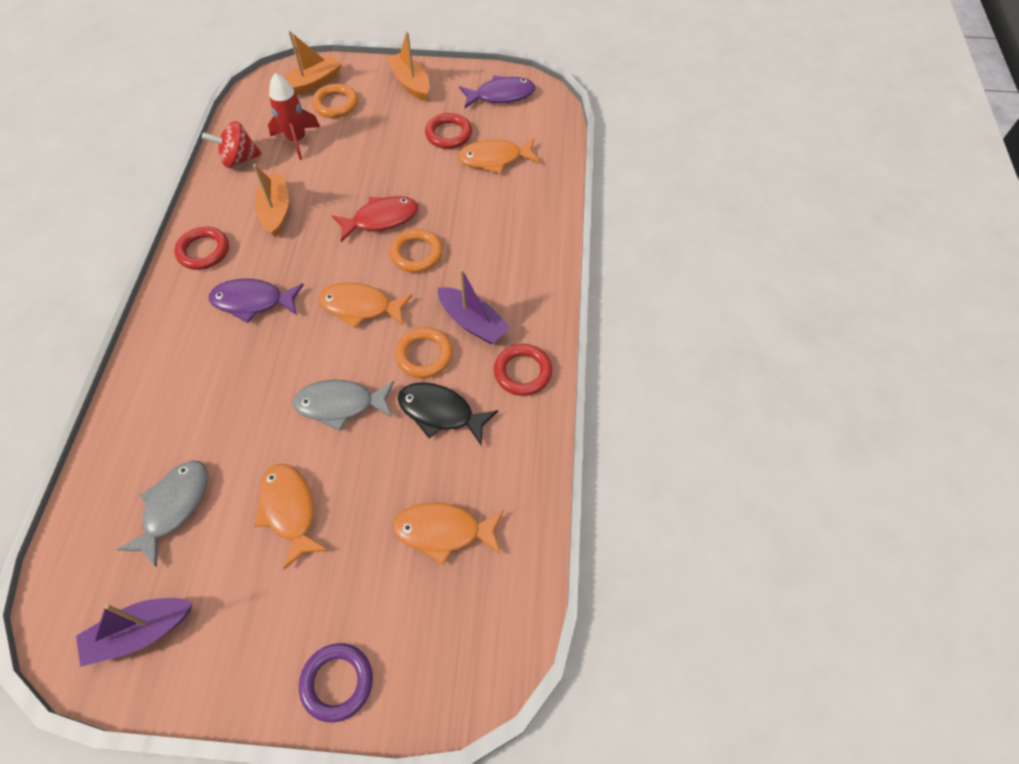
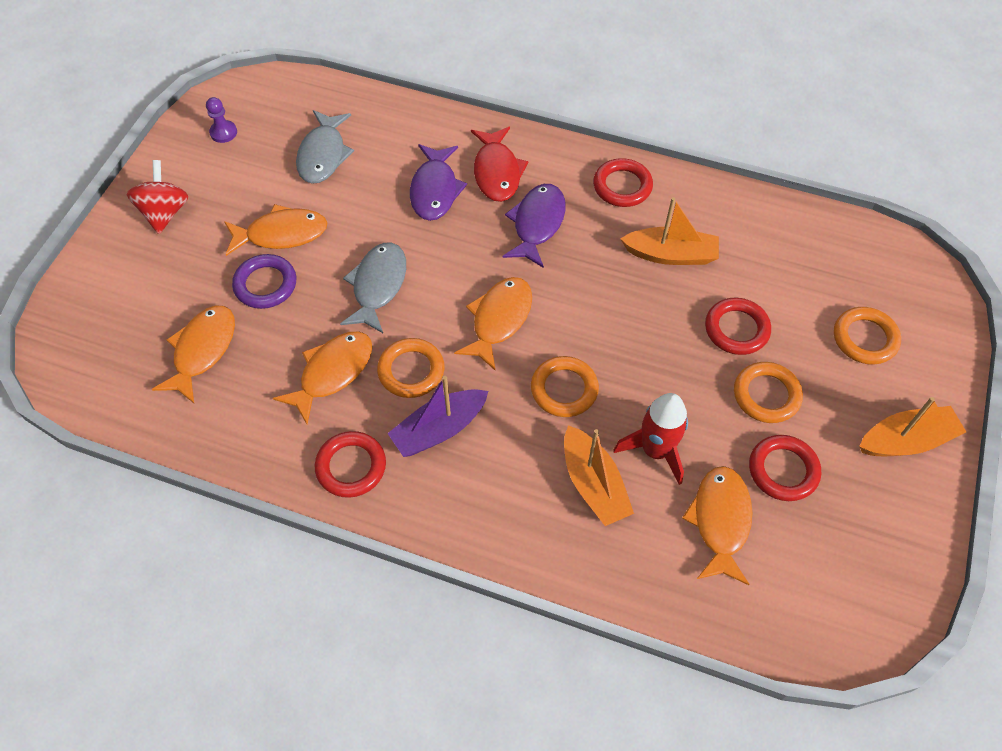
camera: 105 degrees right, 0 degrees up
(140, 632) = (223, 132): purple boat -> purple pawn
(174, 507) = (323, 155): grey fish -> grey fish turned 60 degrees clockwise
(239, 159) = (767, 225): red spinning top -> red spinning top (165, 212)
(297, 140) = (795, 287): red rocket -> red rocket (655, 450)
(312, 84) = (912, 316): orange boat -> orange boat (593, 484)
(337, 682) = (114, 252): purple ring -> purple ring (265, 284)
(341, 166) = (736, 329): none -> red ring
(381, 219) = (631, 360): red fish -> red fish (497, 172)
(393, 146) = (766, 395): none -> orange ring
(440, 412) = (332, 373): black fish -> orange fish
(501, 95) = (867, 566): purple fish -> purple fish (435, 190)

